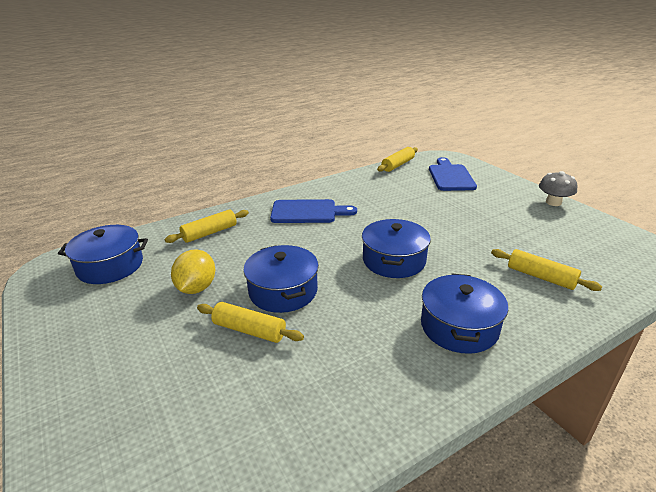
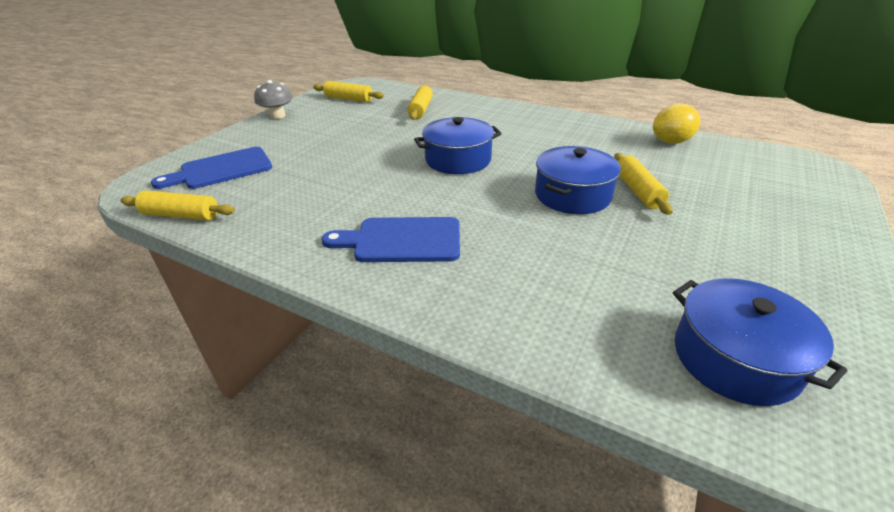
camera: 120 degrees left, 5 degrees up
(196, 288) = (643, 247): yellow lemon -> yellow lemon (671, 142)
(210, 233) = (543, 304): yellow rolling pin -> yellow rolling pin (349, 99)
(307, 212) = (402, 240): blue cutting board -> blue cutting board turned 60 degrees counterclockwise
(459, 326) = (513, 123): blue pot -> none

